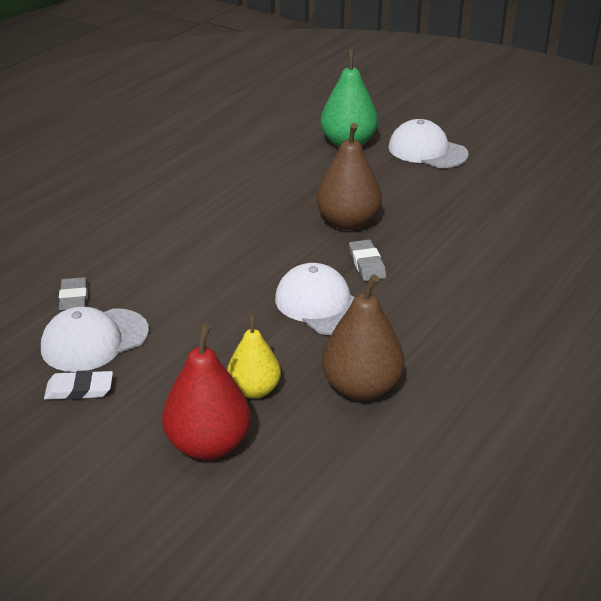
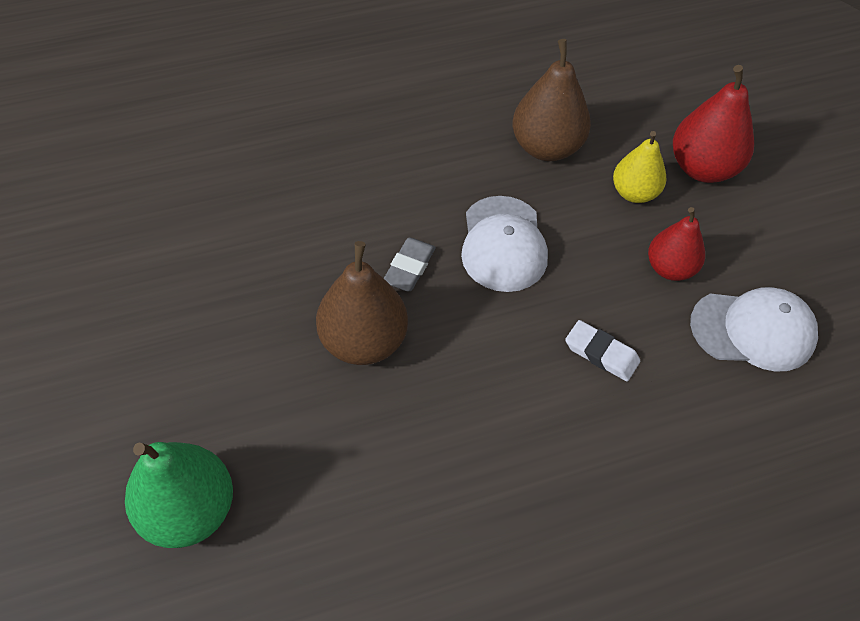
camera: 145 degrees left, 20 degrees up
(74, 299) = (753, 407): grey eraser -> none
(79, 389) = (790, 278): white eraser -> white eraser (601, 353)
(184, 349) = (670, 268): none -> red pear
(427, 151) = (117, 415): white cap -> none

